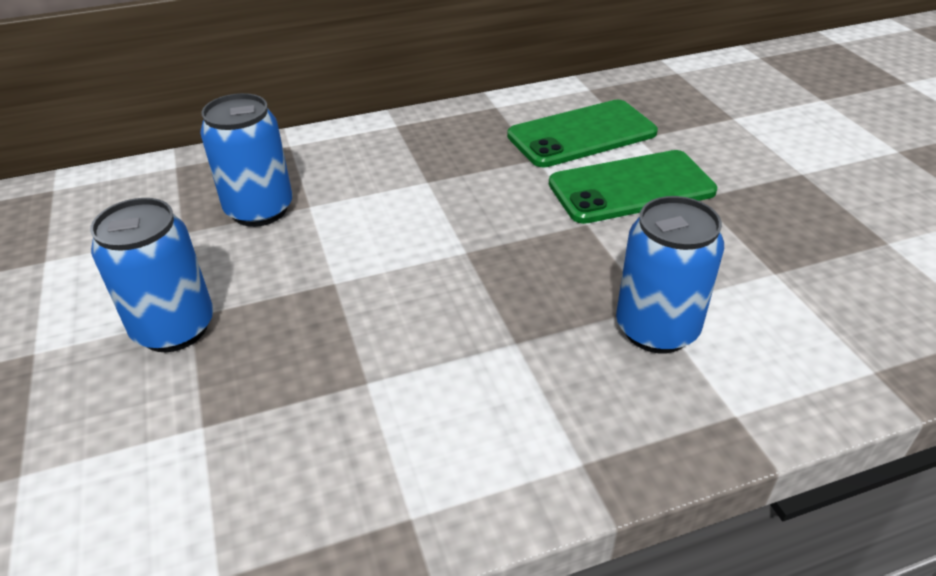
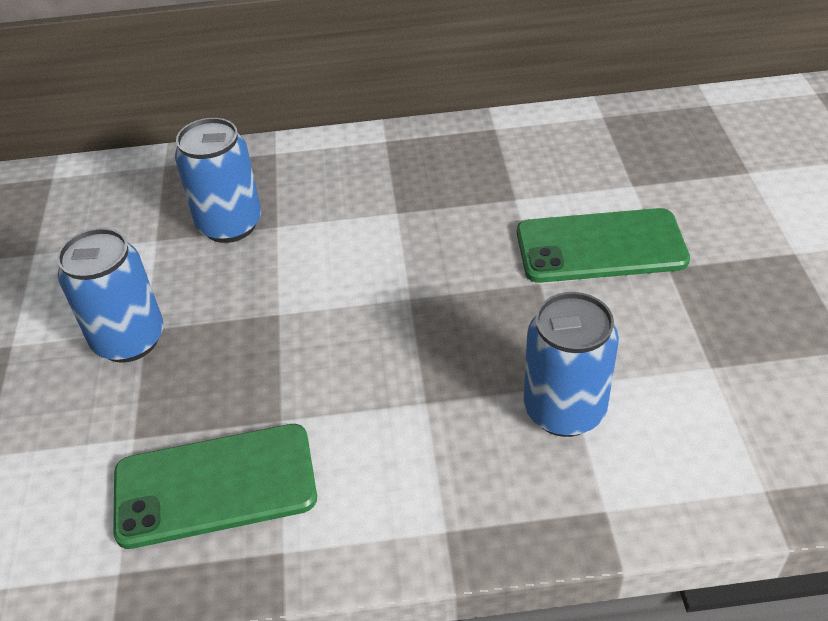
camera: 15 degrees right, 5 degrees up
(582, 134) = (573, 174): green phone -> green phone (215, 485)

